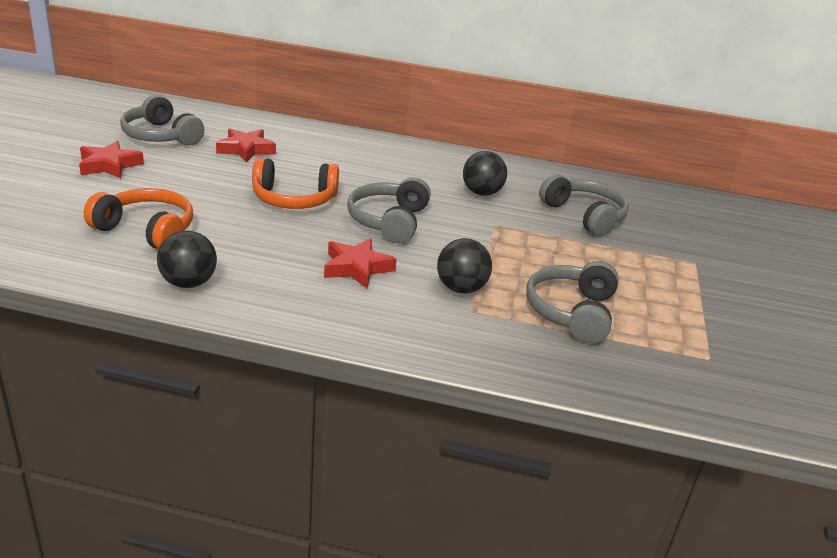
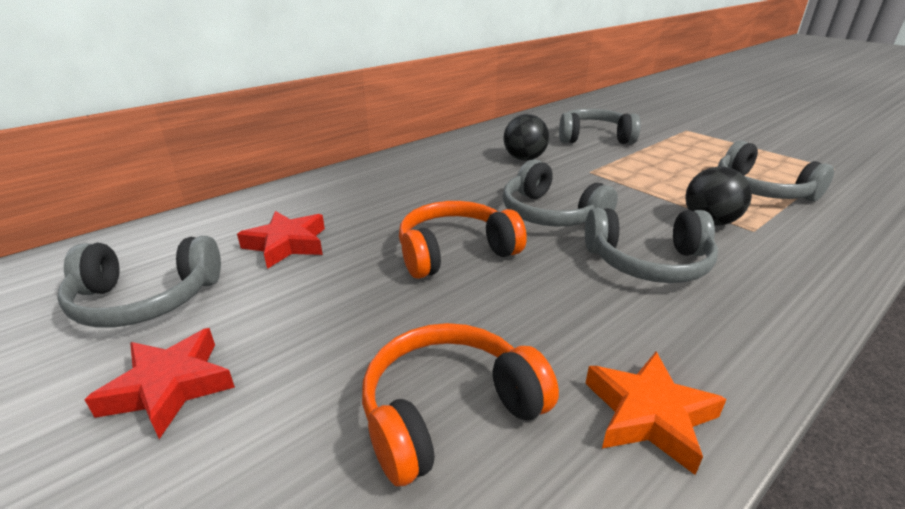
camera: 50 degrees left, 0 degrees up
(188, 283) = (649, 415): black ball -> orange star
(294, 199) = (455, 252): orange headphones -> orange headphones turned 150 degrees counterclockwise
(357, 268) = (648, 262): red star -> grey headphones

